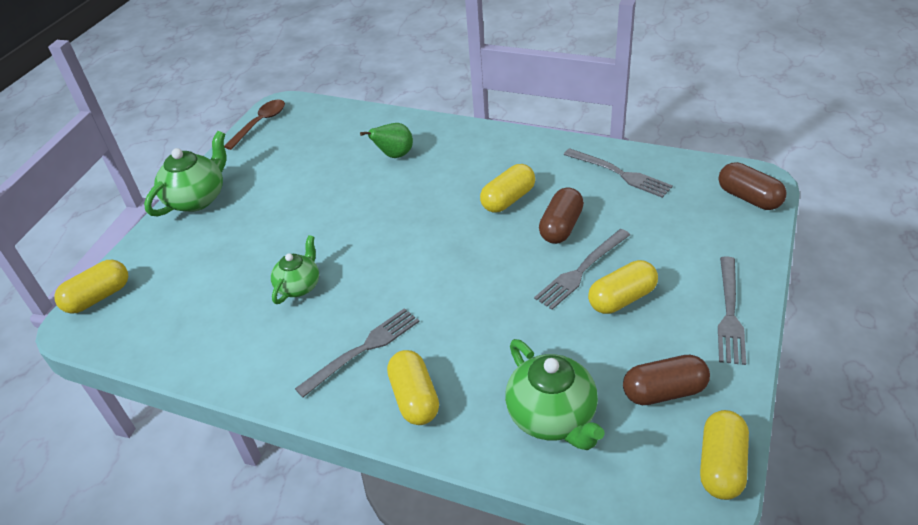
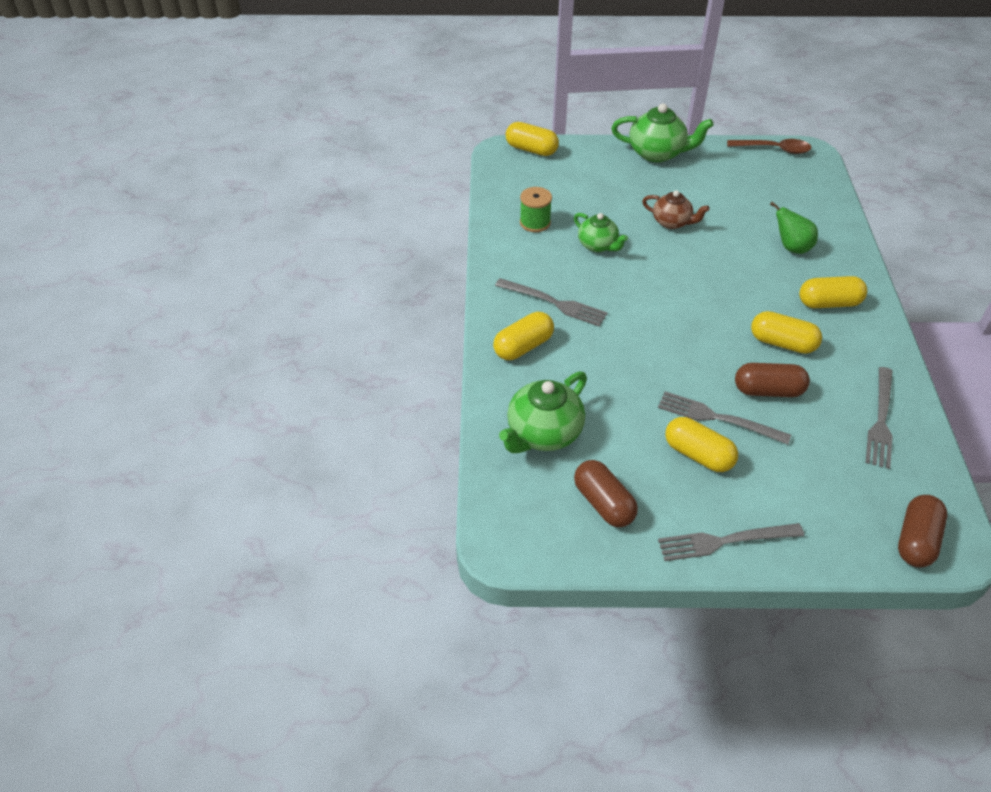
camera: 65 degrees right, 5 degrees up
(224, 330) = (535, 222): none -> green spool
(299, 286) = (598, 245): green teapot -> green teapot turned 45 degrees clockwise
(306, 220) = (672, 222): none -> brown teapot
(721, 465) = (544, 554): yellow capsule -> yellow capsule (829, 303)

